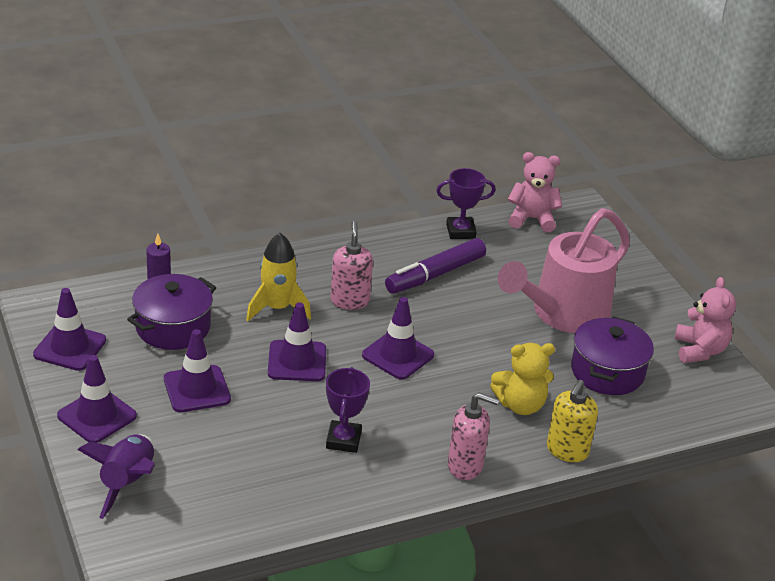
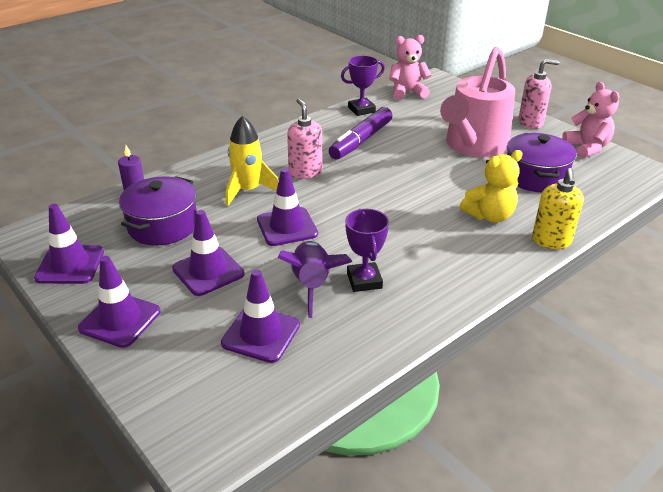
camera: 15 degrees left, 0 degrees up
(127, 483) = (177, 377): purple rocket -> purple rocket (312, 285)
(398, 355) = (368, 202): purple traffic cone -> purple traffic cone (261, 334)
(465, 466) = (481, 274): pink soap dispenser -> pink soap dispenser (530, 122)

